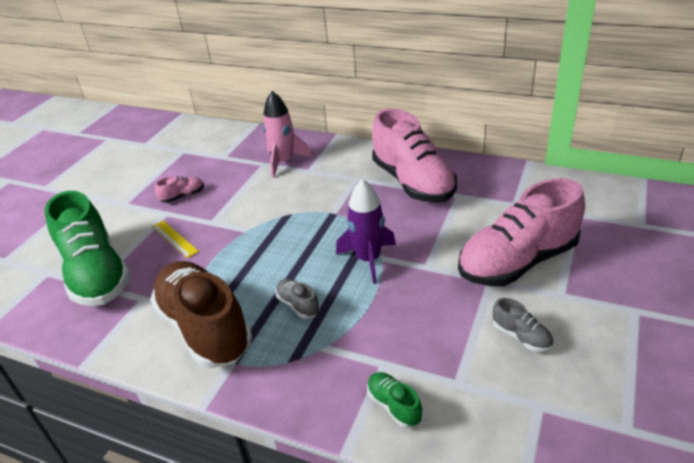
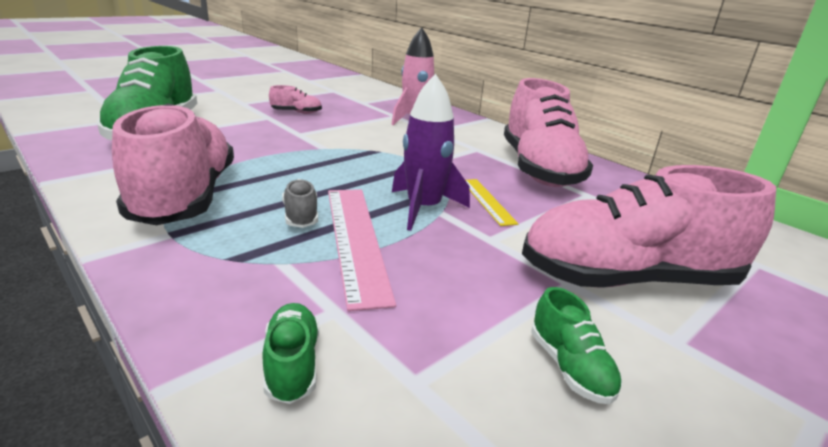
camera: 20 degrees right, 10 degrees down
(175, 238) = (252, 133): yellow ruler -> yellow ruler (487, 201)
(205, 328) = (185, 198): brown shoe -> pink shoe
(350, 307) = (356, 239): none -> pink ruler
(521, 337) = (570, 367): grey shoe -> green shoe

